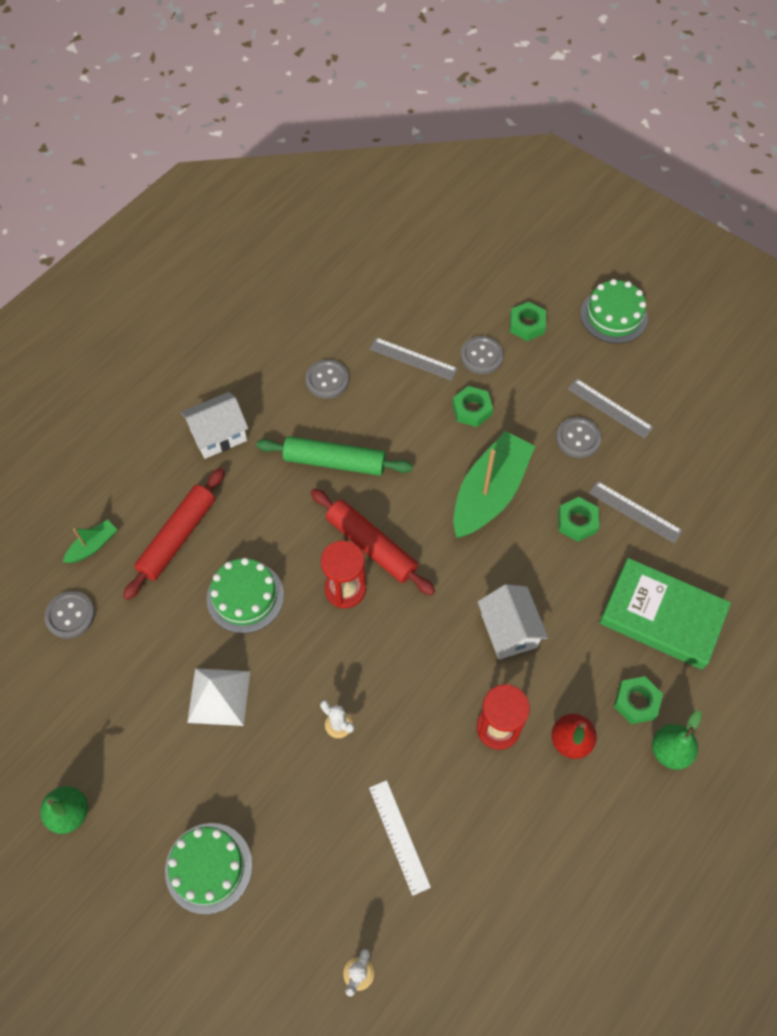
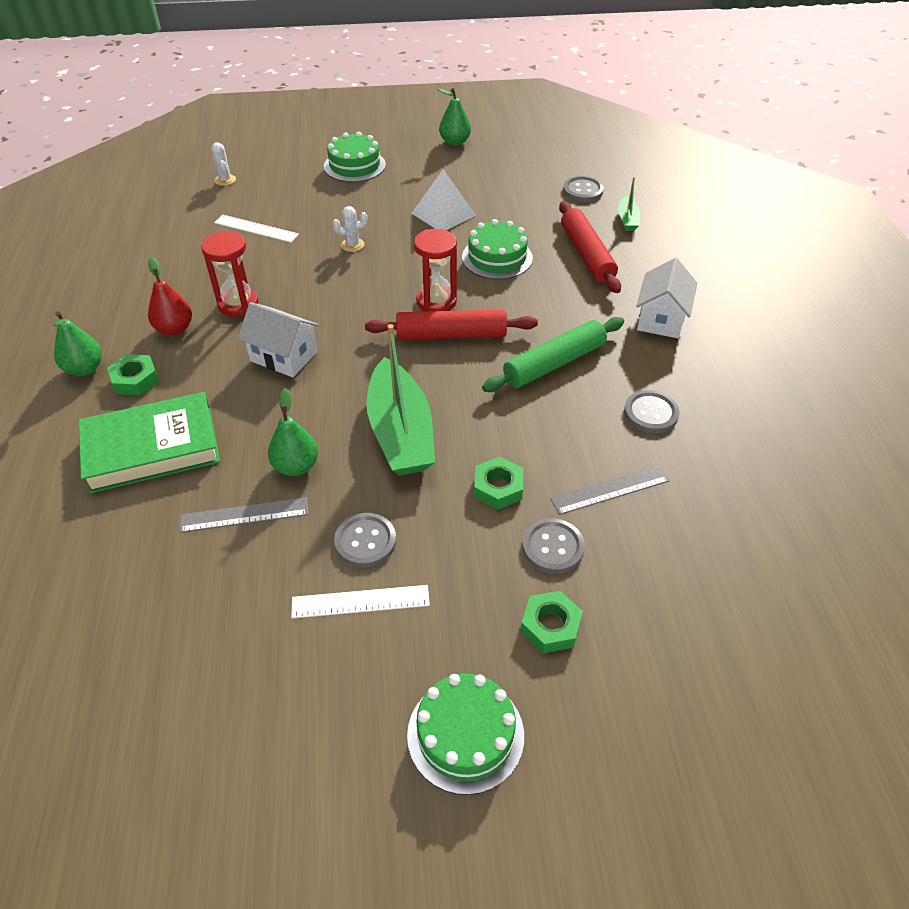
camera: 135 degrees right, 15 degrees down
(577, 522) = (296, 466): green nut -> green pear
(610, 408) = (360, 602): grey ruler -> white ruler

